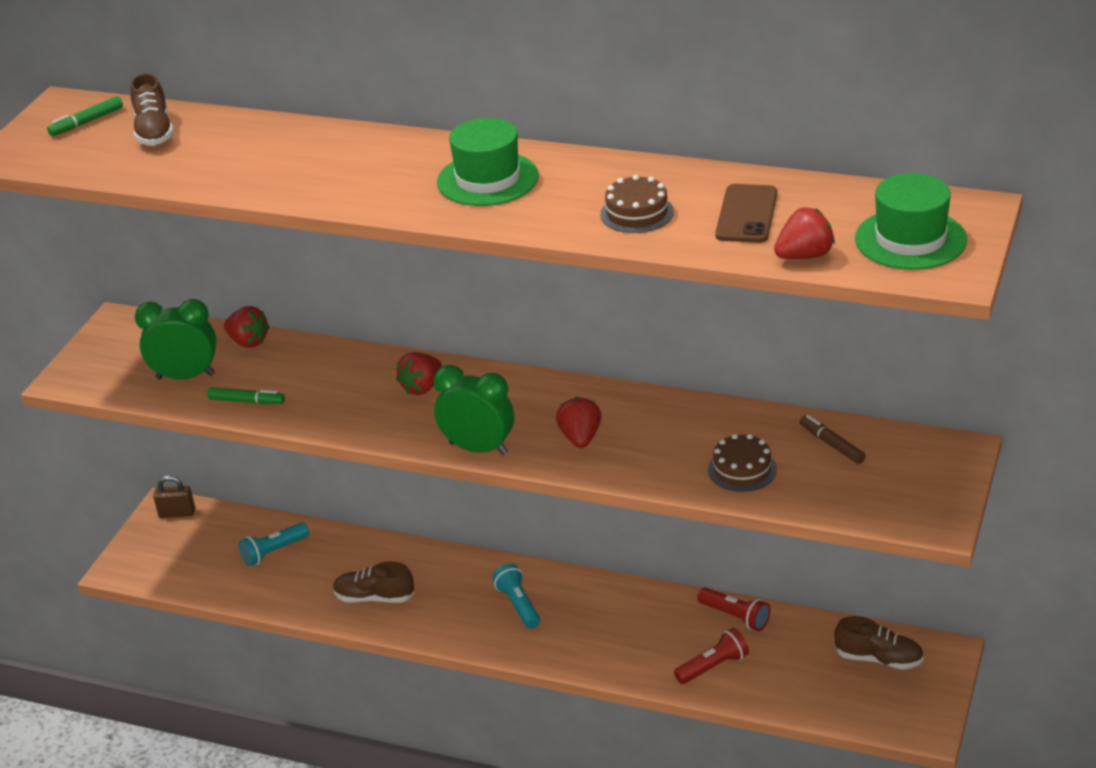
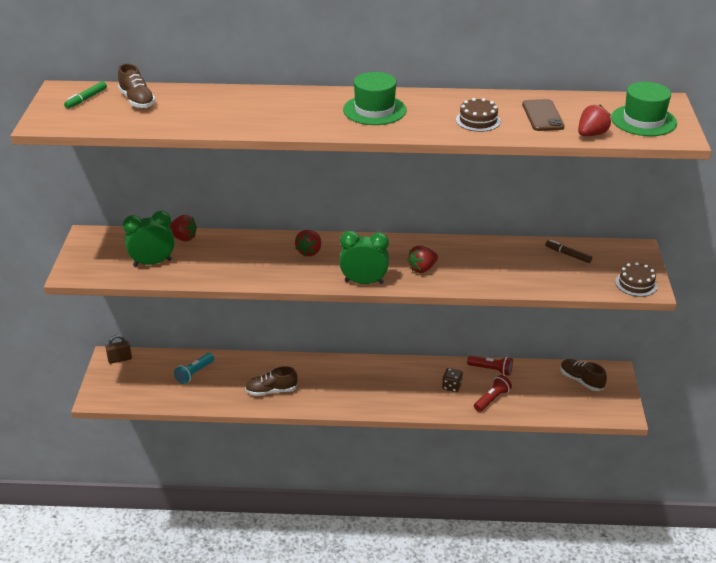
camera: 20 degrees left, 0 degrees up
(246, 401) = (201, 272): green marker -> none
(518, 605) = (361, 382): turquoise flashlight -> none
(580, 438) = (422, 269): red strawberry -> red strawberry turned 105 degrees counterclockwise
(657, 635) = (451, 386): none -> brown dice
(742, 469) = (526, 274): brown cake -> brown cake (636, 284)
(879, 659) = (581, 380): brown shoe -> brown shoe turned 135 degrees counterclockwise

